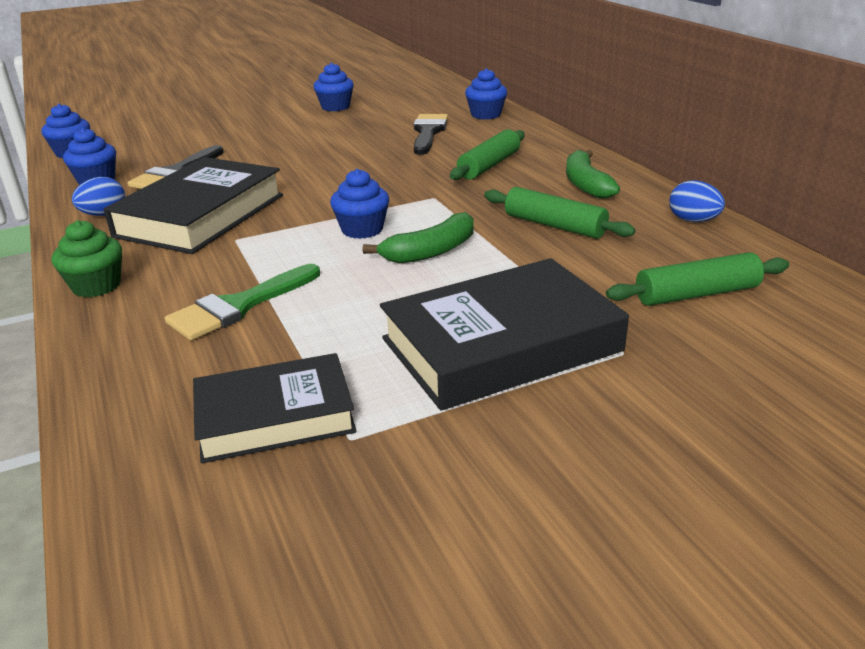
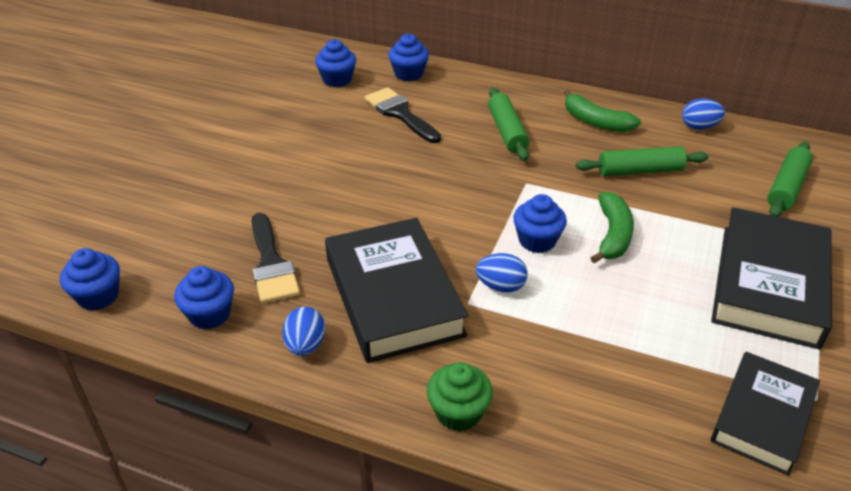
camera: 45 degrees left, 10 degrees up
(239, 306) = (590, 357): green brush -> none
(276, 241) = (500, 286): none -> blue egg
(335, 107) = (261, 114): blue cupcake -> blue cupcake (337, 80)

